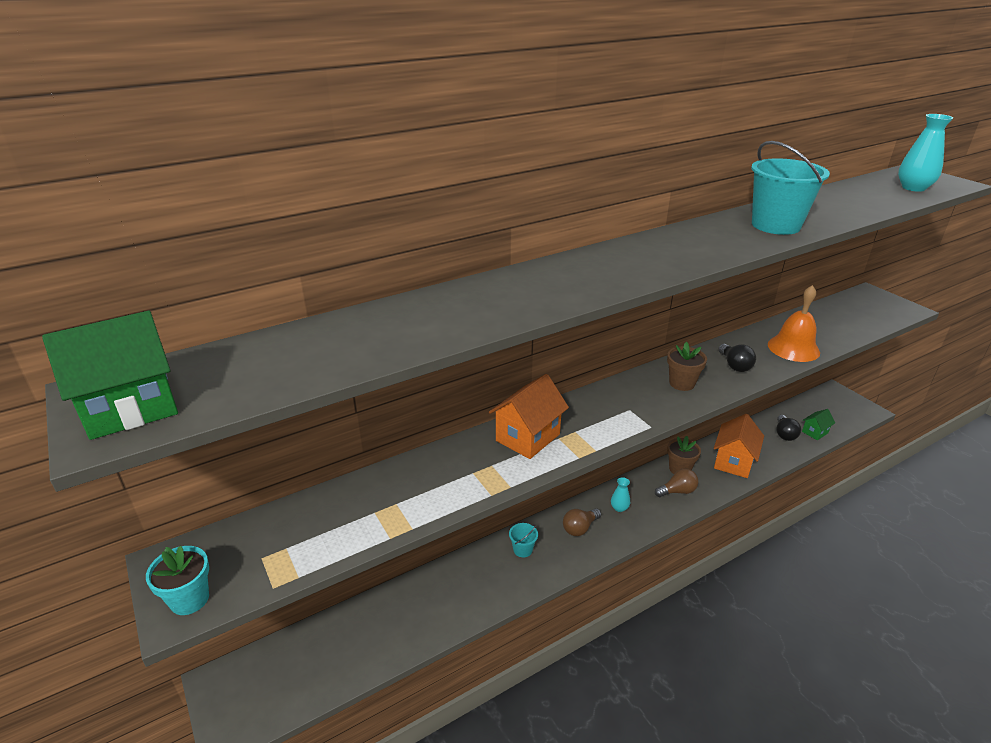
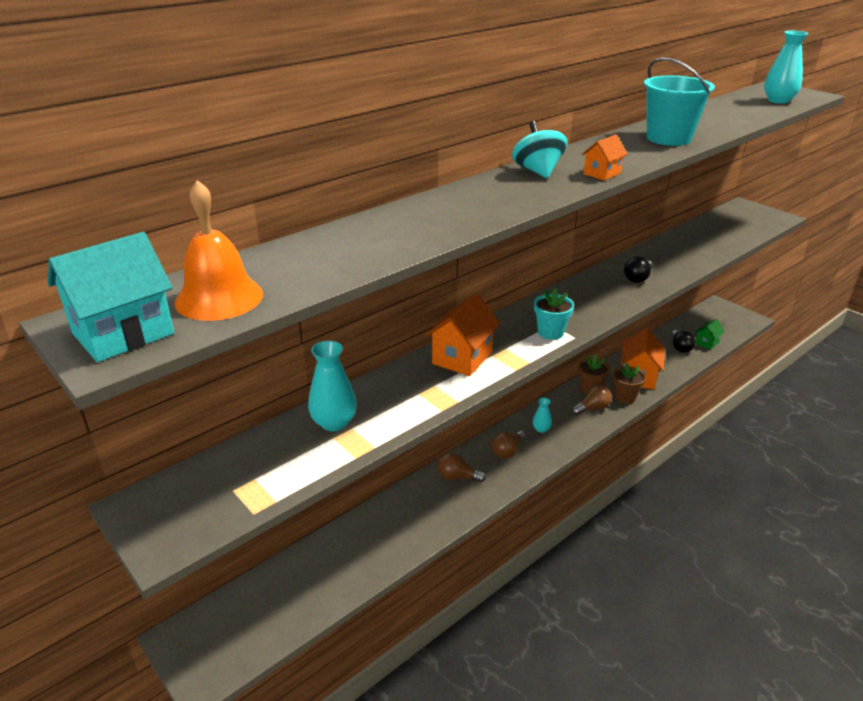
camera: 10 degrees left, 0 degrees up
(131, 408) = (123, 334): green house -> turquoise house
(189, 599) = (172, 534): turquoise flower pot -> turquoise flower pot (550, 332)
(380, 495) = (334, 422): none -> turquoise vase
(523, 549) = (457, 477): turquoise bucket -> brown light bulb
(620, 255) = (537, 171): none -> turquoise spinning top
(682, 383) = (593, 298): brown flower pot -> brown flower pot (625, 397)
(688, 262) = (602, 173): none -> orange house
(734, 365) = (638, 278): black light bulb -> black light bulb turned 60 degrees clockwise
(793, 348) = (687, 259): orange bell -> orange bell (219, 298)

